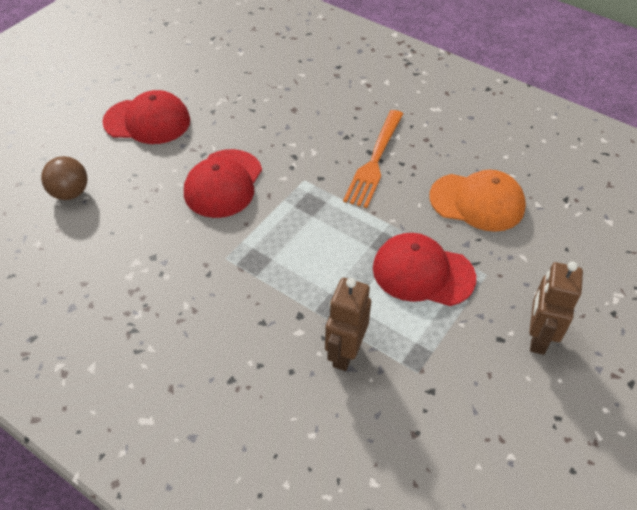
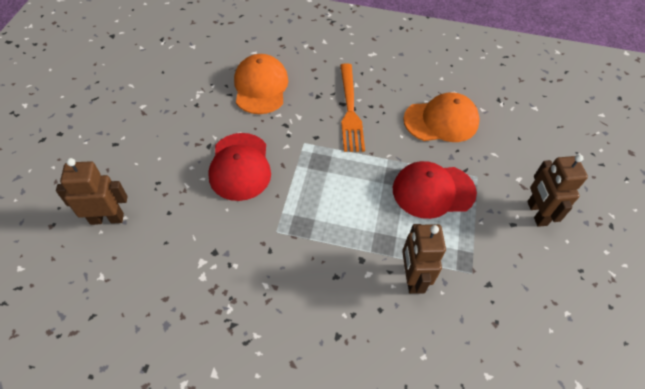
camera: 25 degrees left, 5 degrees up
(70, 193) = (107, 218): brown ball -> brown robot
(147, 121) = (143, 130): red cap -> none
(289, 111) = (261, 87): none -> orange cap

